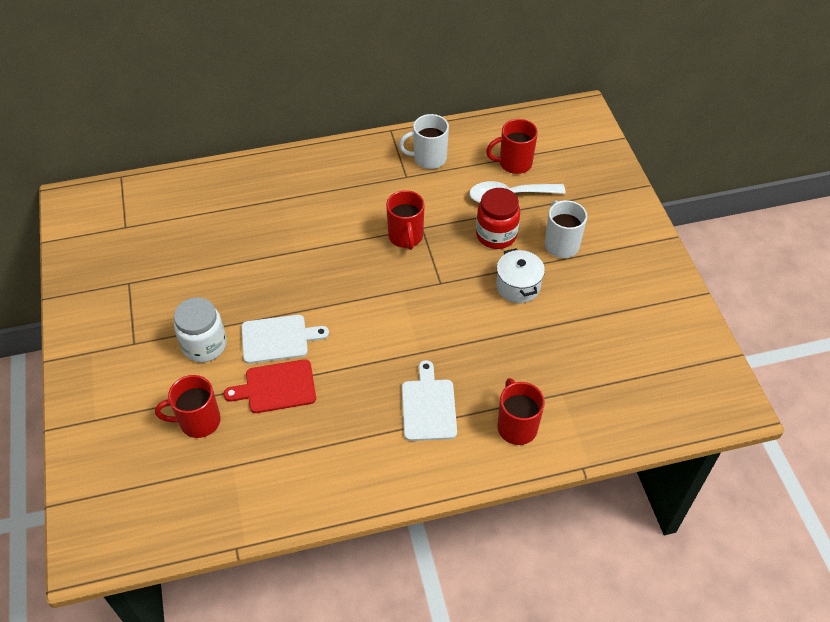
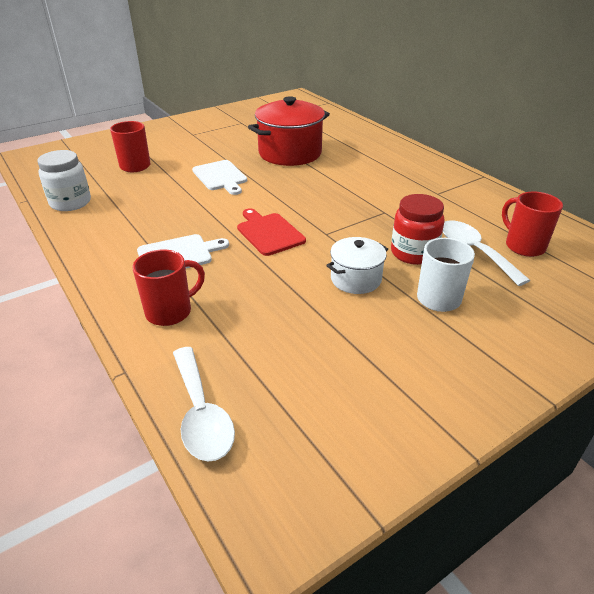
camera: 70 degrees right, 15 degrees down
(204, 345) = (202, 154): white jar -> white jar (70, 202)
(253, 260) = (290, 153): none -> red pot
(276, 387) = (174, 185): red cutting board -> red cutting board (269, 233)
(406, 237) = (366, 206): red mug -> none
(428, 158) = (472, 199): white mug -> none
(639, 424) = (201, 414): none -> white spoon

